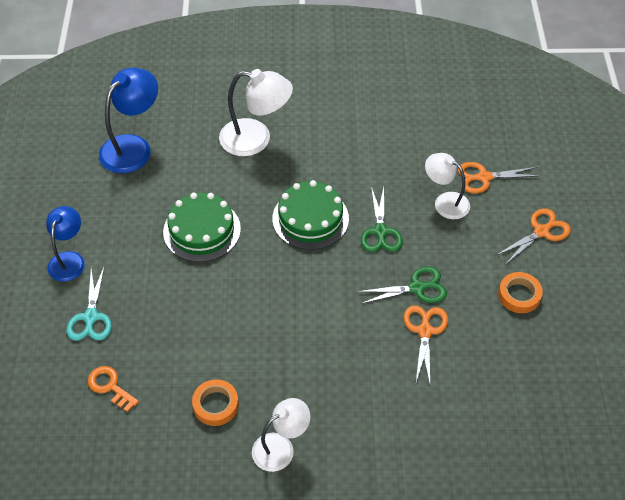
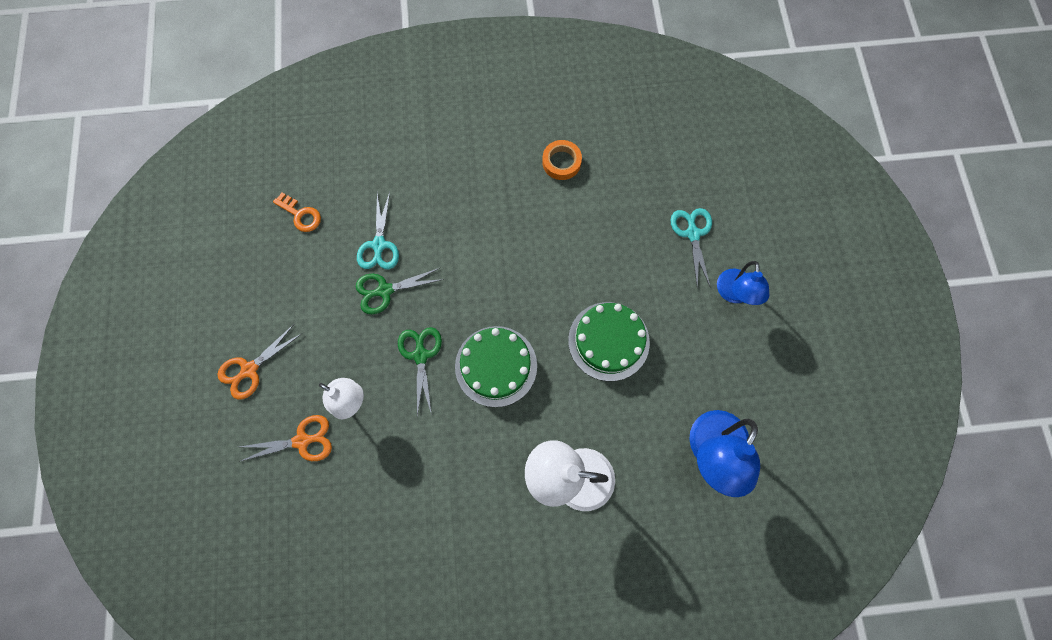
camera: 175 degrees right, 20 degrees up
(110, 386) = (655, 171): orange key -> orange key (301, 215)
(281, 447) = (502, 132): white lamp -> none
(425, 331) = (379, 245): orange scissors -> turquoise scissors
(519, 295) = (285, 290): orange tape -> none

